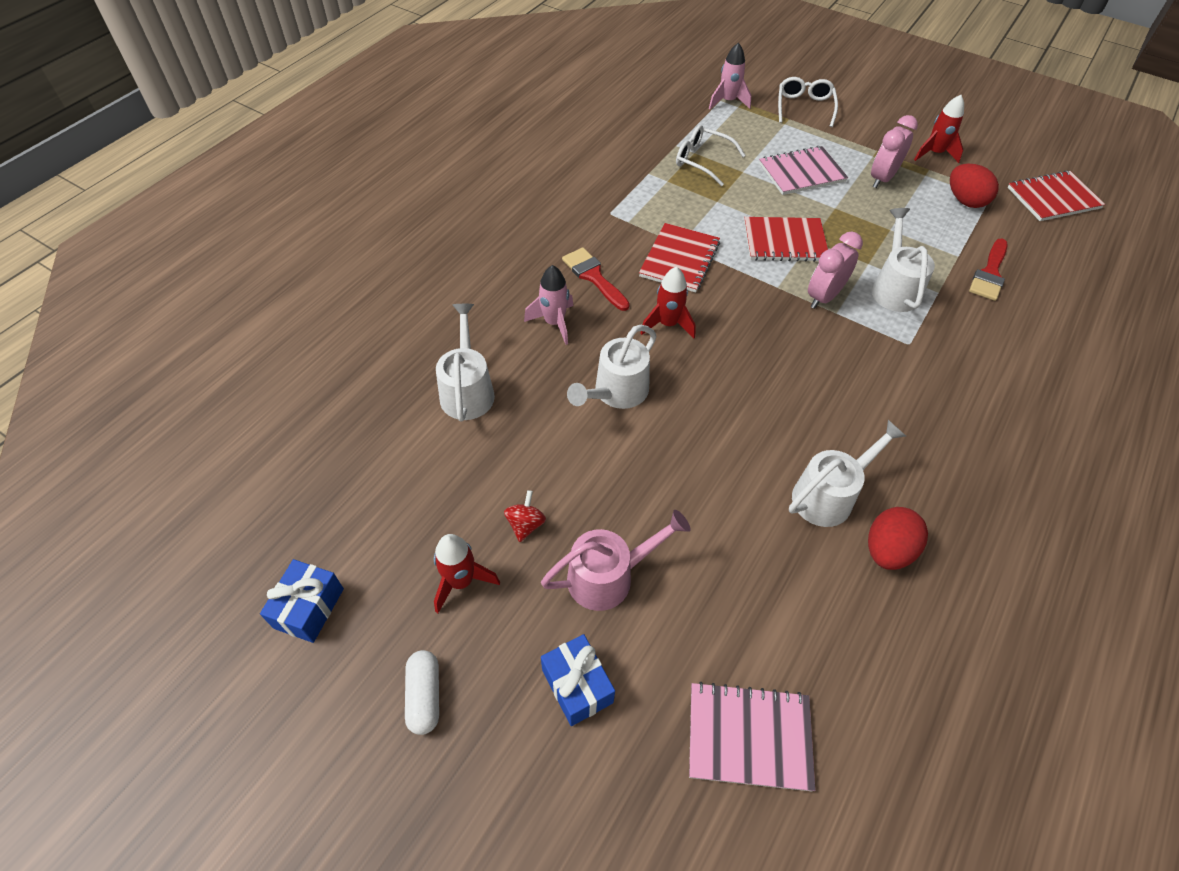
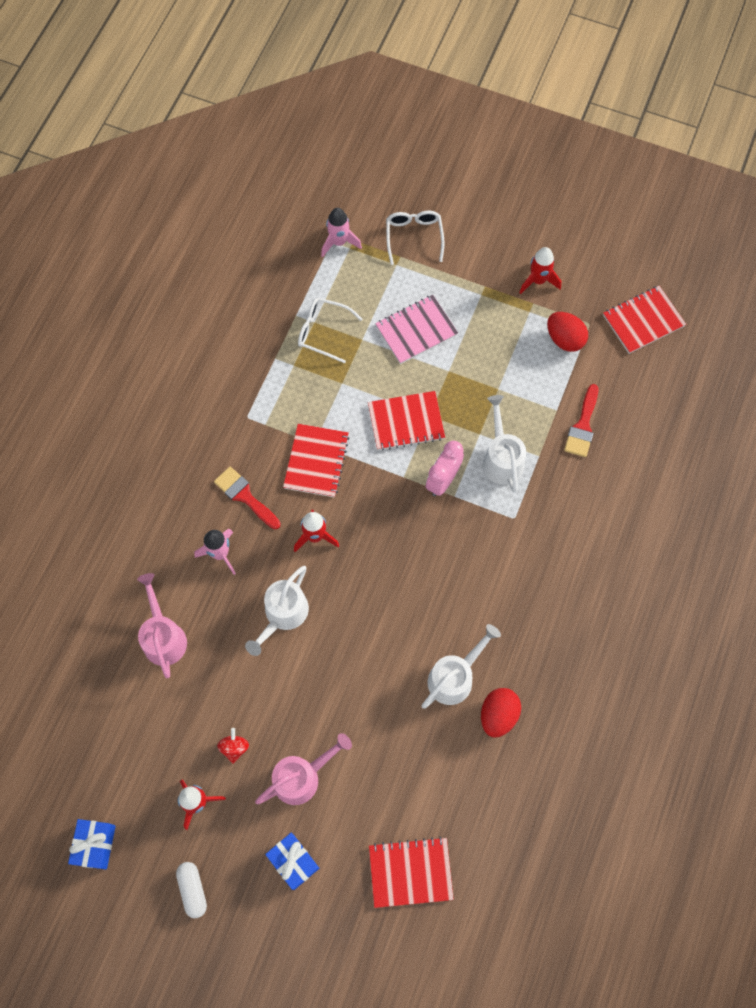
camera: 10 degrees left, 15 degrees up
(467, 389) = (163, 636): white watering can -> pink watering can
(749, 737) = (410, 872): pink notebook -> red notebook
(882, 178) = (490, 324): pink clock -> none

